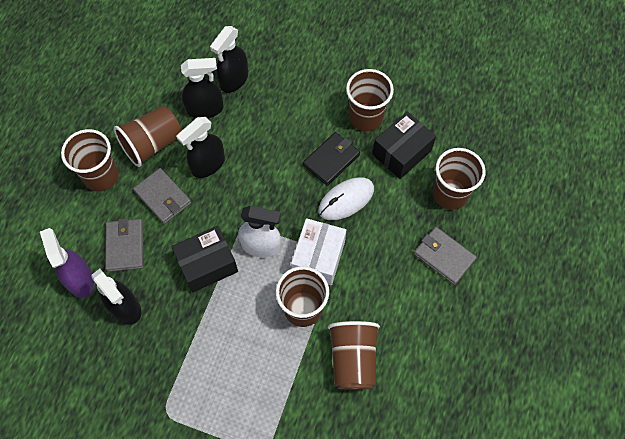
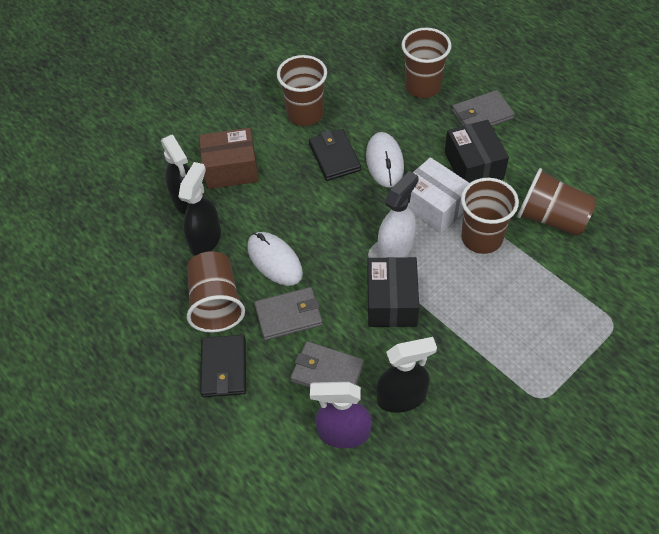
camera: 60 degrees left, 10 degrees down
(101, 176) = (224, 368): brown cup -> black wallet
(208, 164) = (274, 260): black spray bottle -> white mouse
(279, 93) = (231, 169): none -> brown box
(401, 152) = (359, 103): black box -> black box (473, 166)

